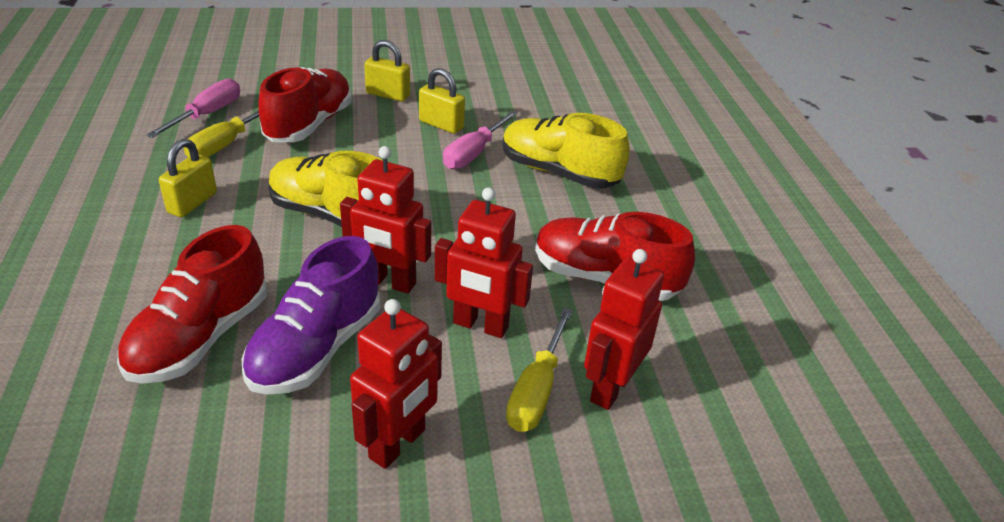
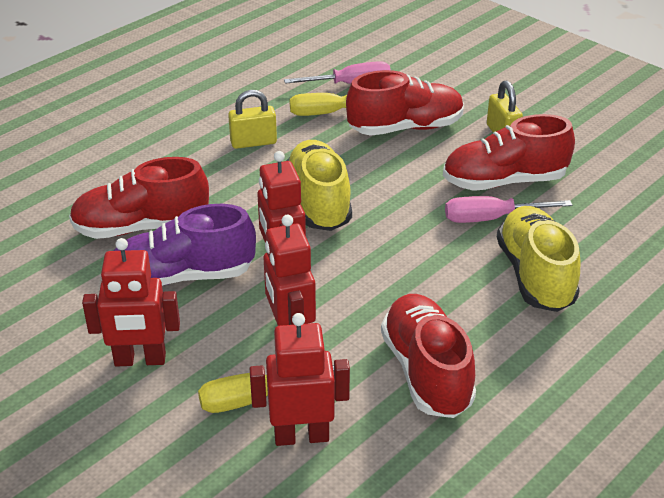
camera: 55 degrees right, 0 degrees up
(441, 125) = (504, 181): yellow padlock -> red shoe

